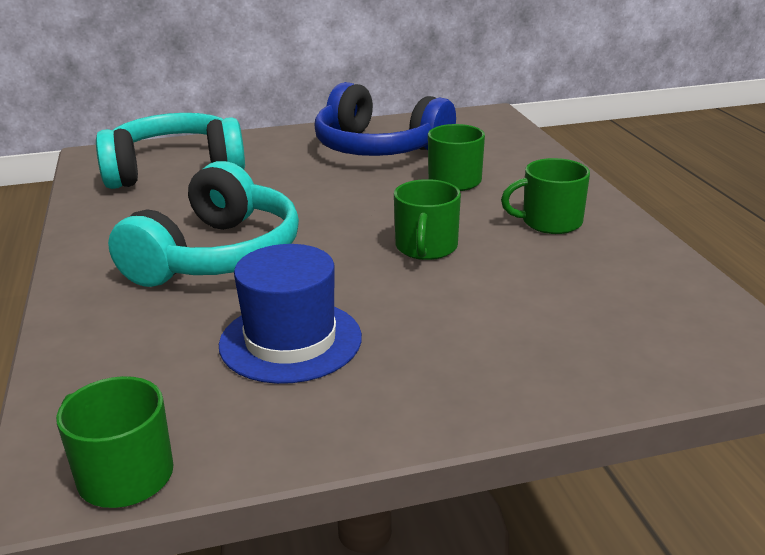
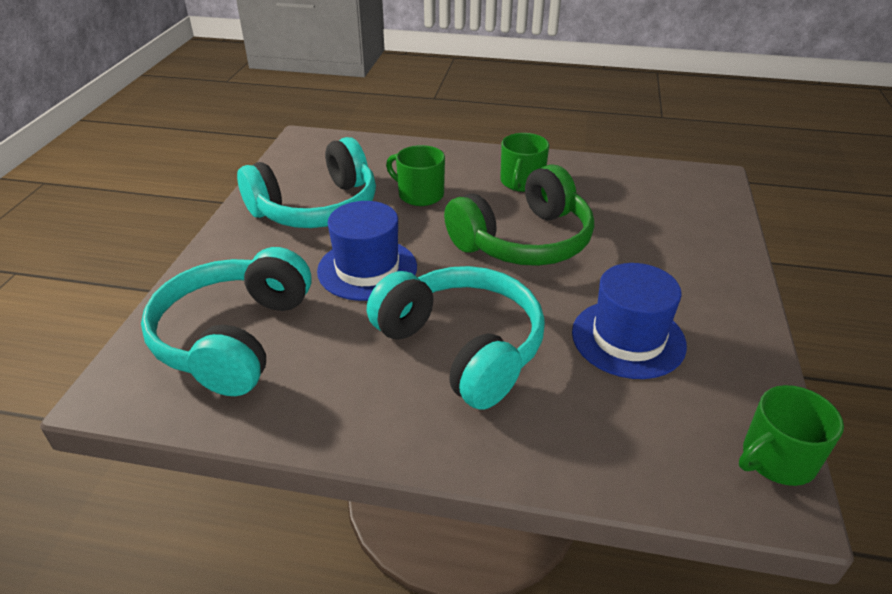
camera: 65 degrees left, 10 degrees up
(303, 190) = (367, 269): none -> blue hat
(379, 148) = (316, 208): blue headphones -> turquoise headphones
(426, 247) = (524, 241): green mug -> green headphones

